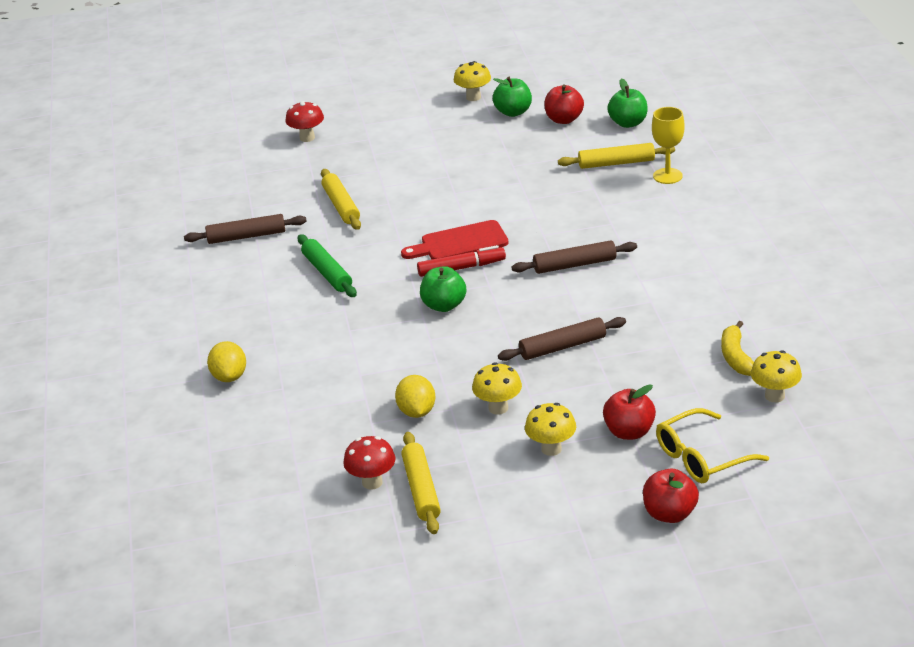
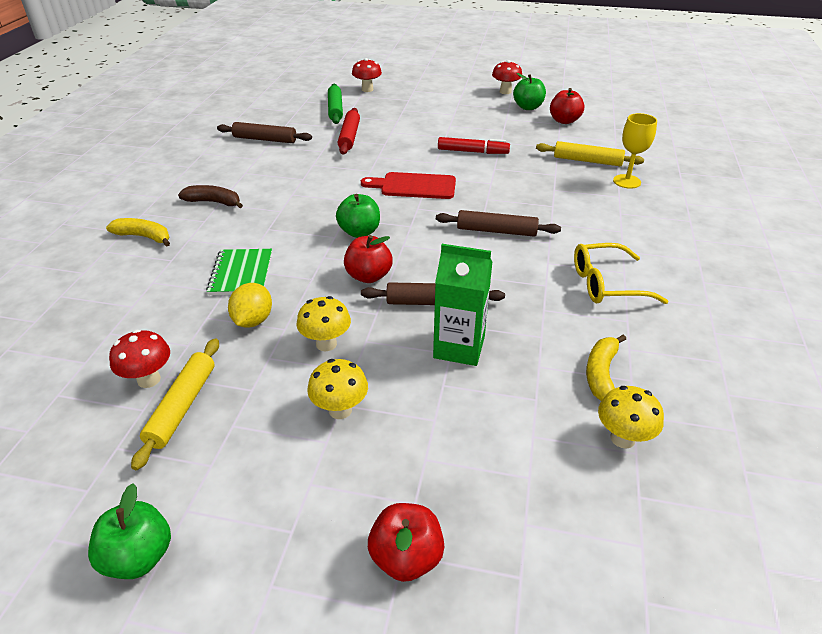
camera: 20 degrees right, 5 degrees up
(229, 376) = (144, 237): yellow lemon -> yellow banana
(264, 322) = (213, 202): none -> brown banana
(327, 272) = (295, 180): green rolling pin -> green rolling pin (335, 109)
(341, 206) = (349, 137): yellow rolling pin -> red rolling pin
(365, 378) = (241, 273): none -> green notebook
(461, 268) = (399, 206): red marker -> red marker (473, 152)
(473, 97) = (505, 92): yellow mushroom -> red mushroom
(611, 374) = (459, 347): none -> green carton
(628, 123) = (615, 135): green apple -> green apple (139, 557)
(629, 432) = (433, 421): red apple -> red apple (368, 276)
(701, 457) = (492, 489): yellow glasses -> yellow glasses (606, 284)

